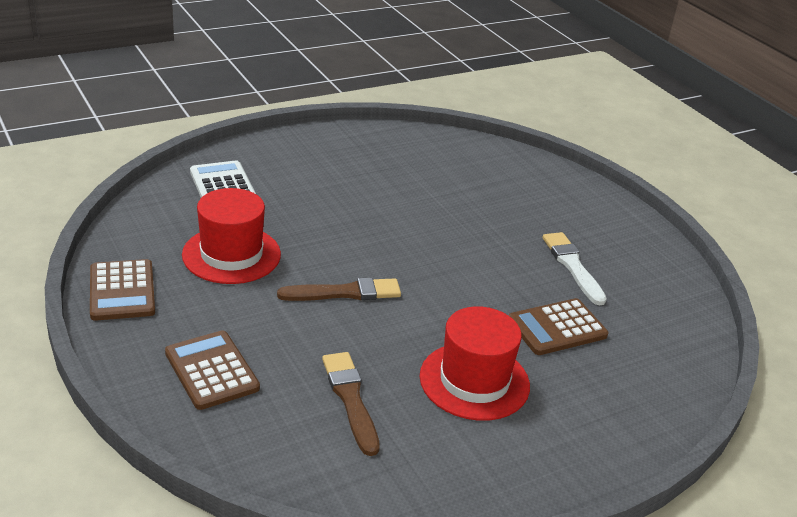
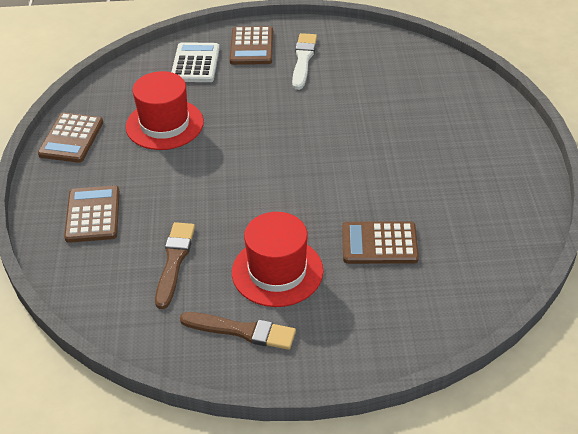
camera: 30 degrees right, 10 degrees up
(276, 160) = (251, 46): none -> brown calculator
(344, 293) = (227, 174): brown brush -> brown brush (241, 331)
(573, 266) = (436, 191): white brush -> white brush (303, 60)

